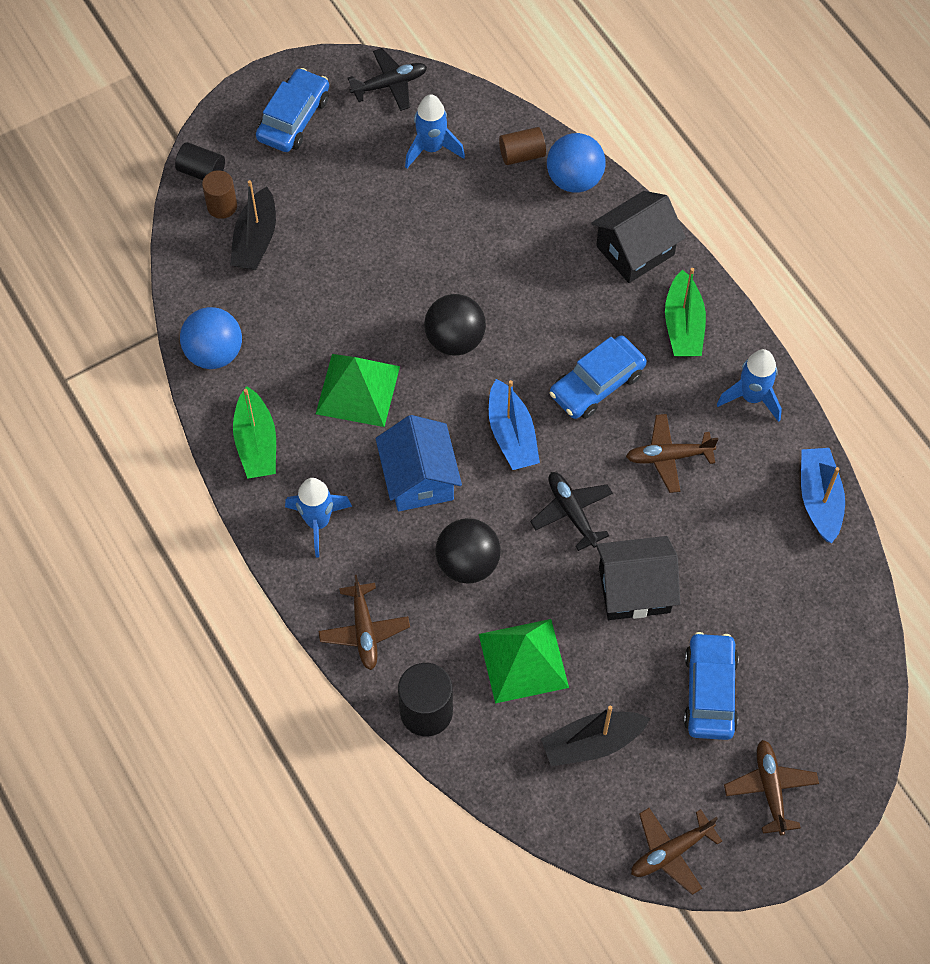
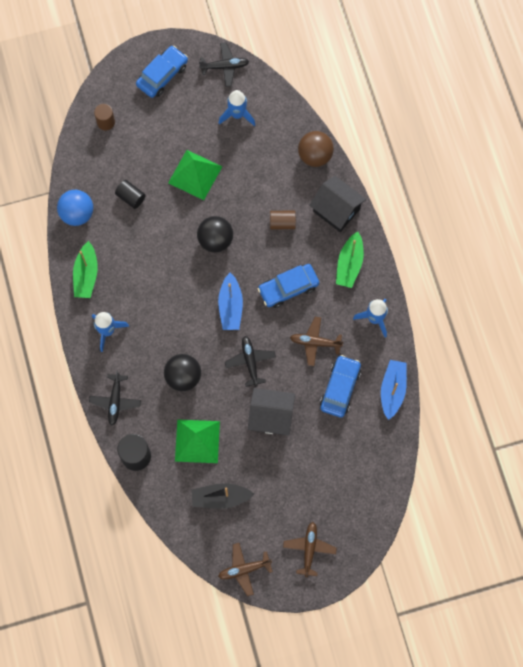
camera: 15 degrees right, 10 degrees up
(202, 171) = (100, 97): black cylinder -> black cylinder (131, 197)
(255, 240) = (119, 148): black boat -> none
(357, 390) = (151, 257): green pyramid -> green pyramid (195, 174)
(364, 631) = (115, 401): brown plane -> black plane
(419, 478) = (171, 319): blue house -> none
(522, 154) = (289, 132): brown cylinder -> brown cylinder (282, 223)
(574, 179) = (315, 156): blue ball -> brown ball
(635, 250) = (336, 210): black house -> black house turned 60 degrees clockwise
(710, 691) = (294, 486): blue car -> blue car (340, 388)

